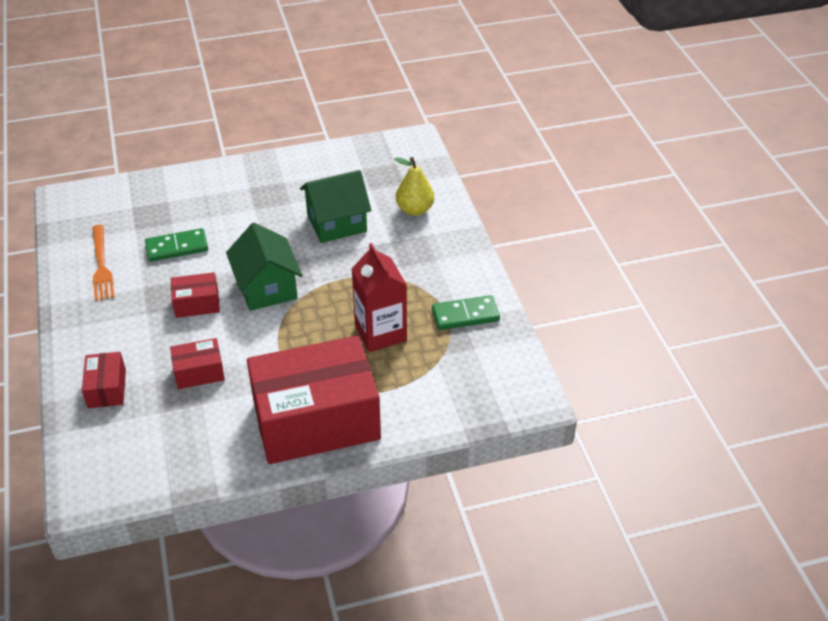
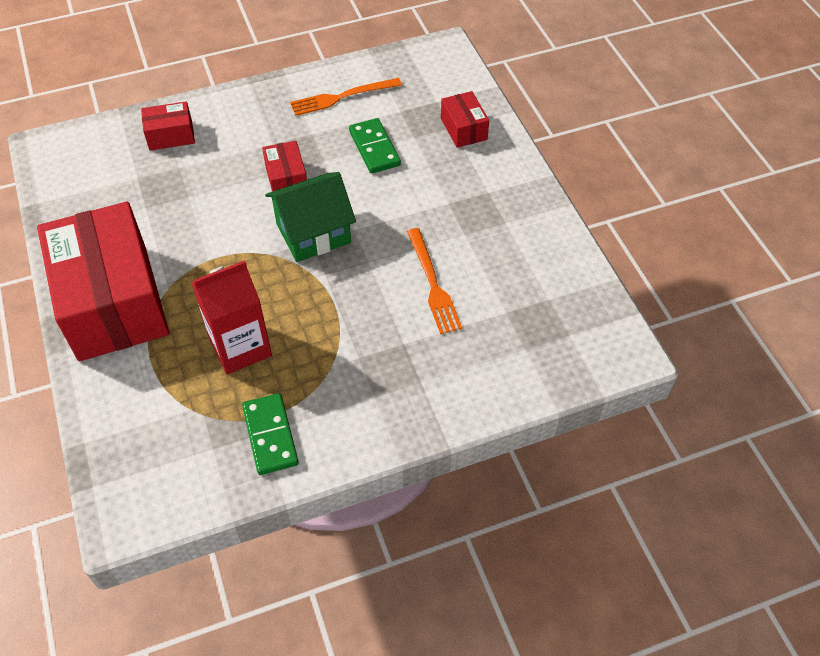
camera: 85 degrees right, 10 degrees up
(199, 372) = (187, 197): red box -> red box (463, 129)
(337, 223) = (433, 284): green house -> orange fork
(414, 210) = (470, 365): yellow pear -> none

